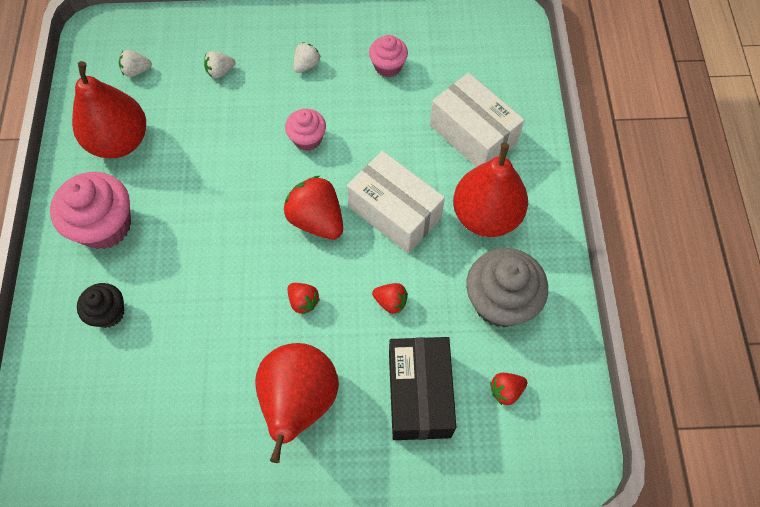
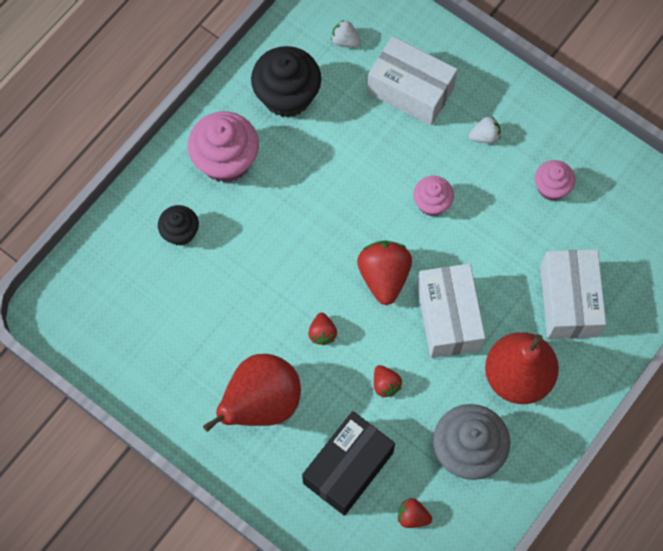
camera: 40 degrees right, 5 degrees up
(120, 141) = (287, 96): red pear -> black cupcake
(220, 71) = (410, 90): white strawberry -> white box

